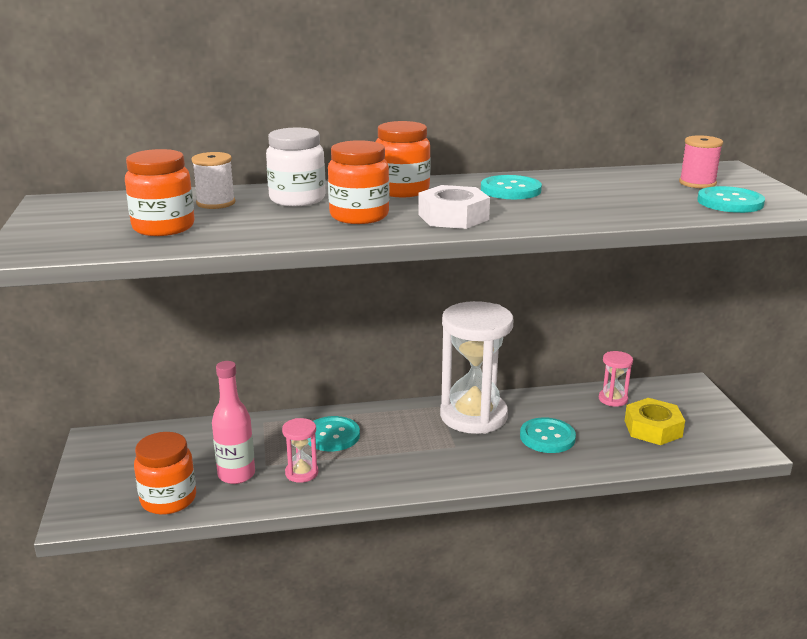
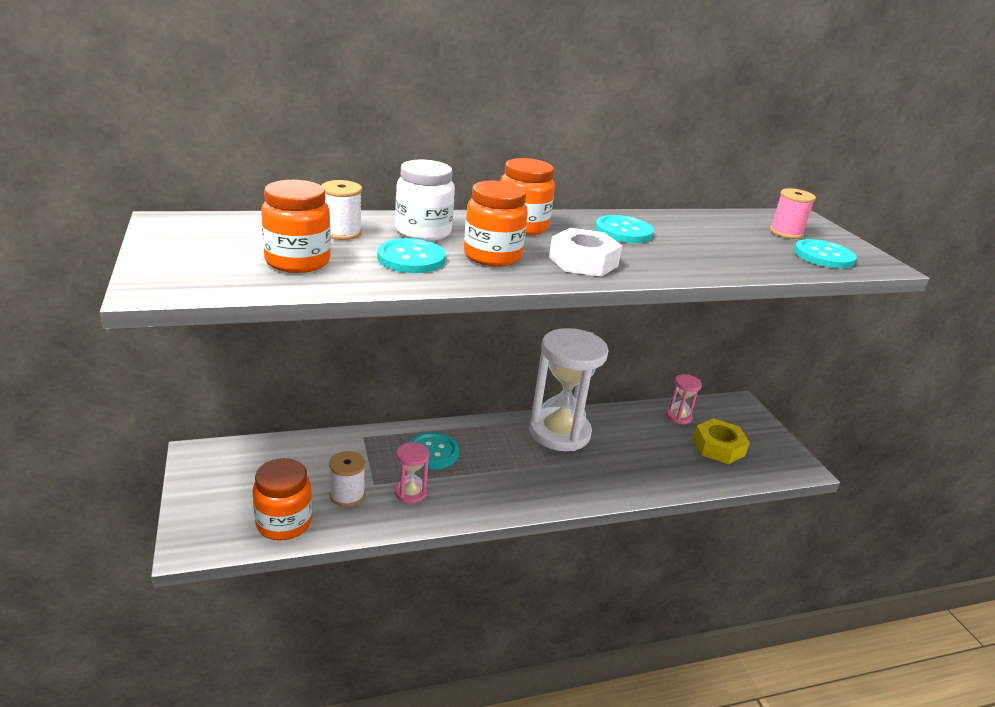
camera: 10 degrees left, 5 degrees up
(236, 475) = (347, 495): pink bottle -> white spool
(547, 437) = (629, 455): turquoise button -> turquoise button (411, 258)

